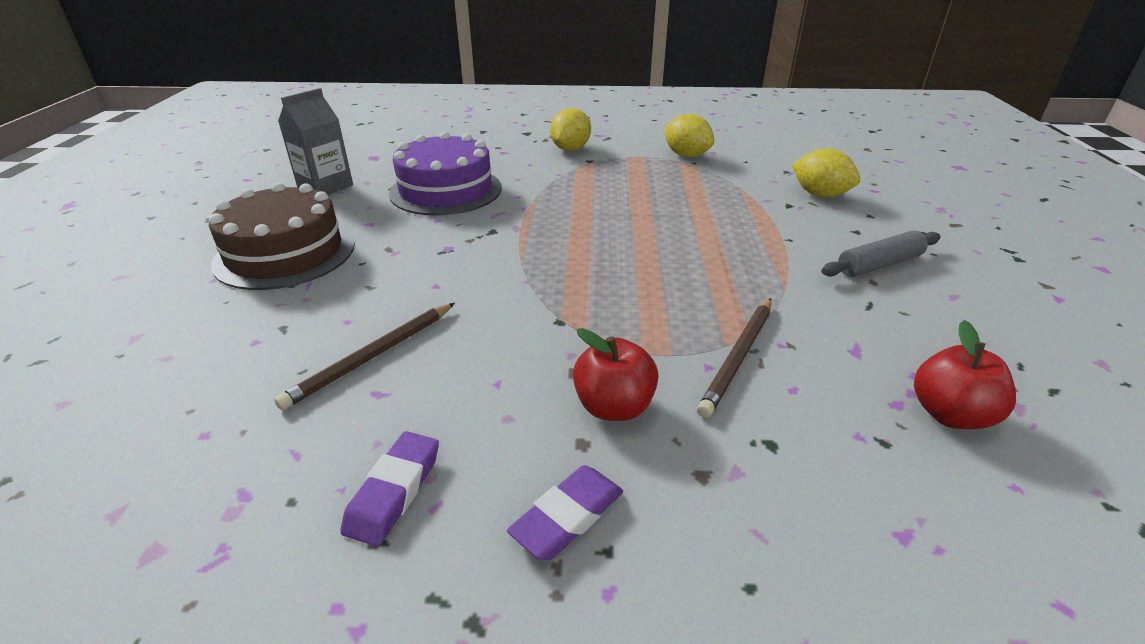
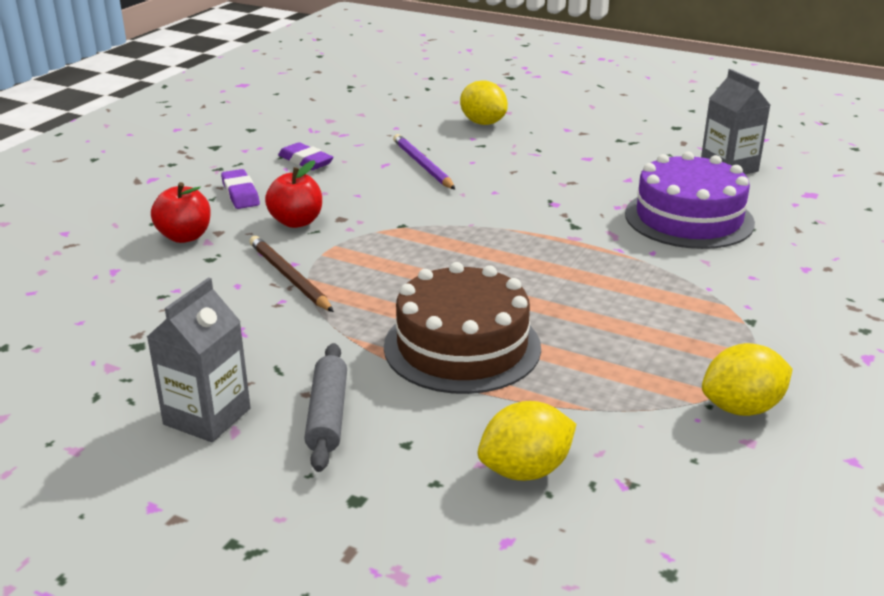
camera: 115 degrees right, 5 degrees down
(285, 253) = (590, 148): brown cake -> brown cake (462, 346)
(372, 357) = (422, 165): brown pencil -> purple pencil
(570, 149) = (803, 317): yellow lemon -> yellow lemon (483, 123)
(950, 414) = (143, 332): red apple -> red apple (185, 236)
(965, 314) = (207, 416): none -> grey carton

